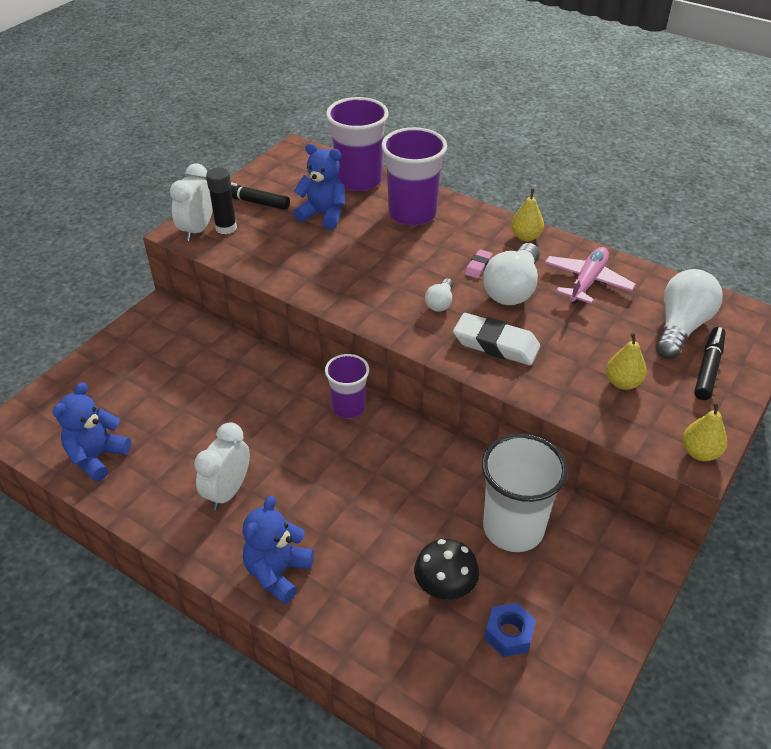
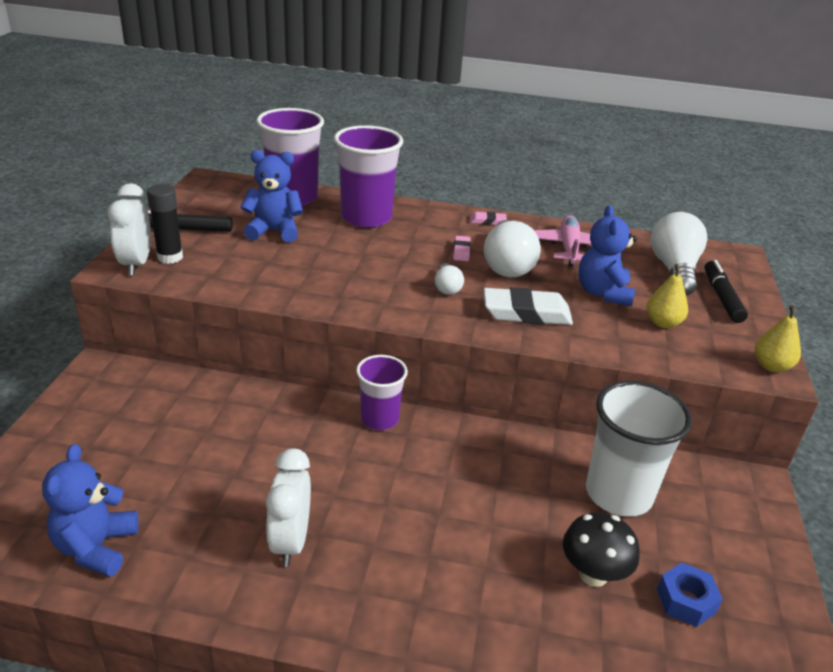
camera: 25 degrees left, 10 degrees down
(278, 572) = (402, 616): blue teddy bear -> blue teddy bear (603, 293)
(525, 237) = (487, 221): yellow pear -> pink eraser

